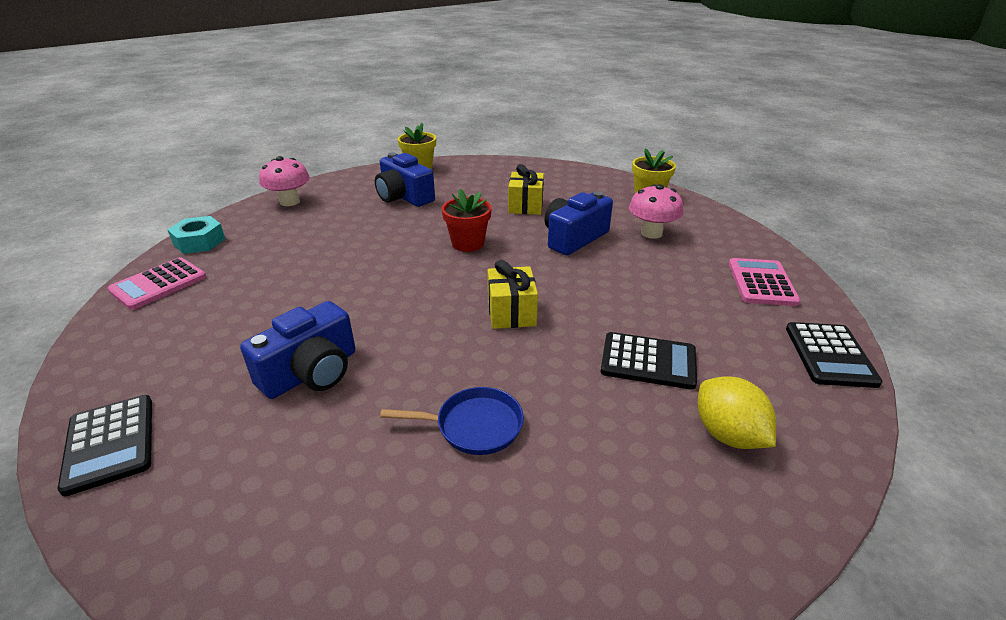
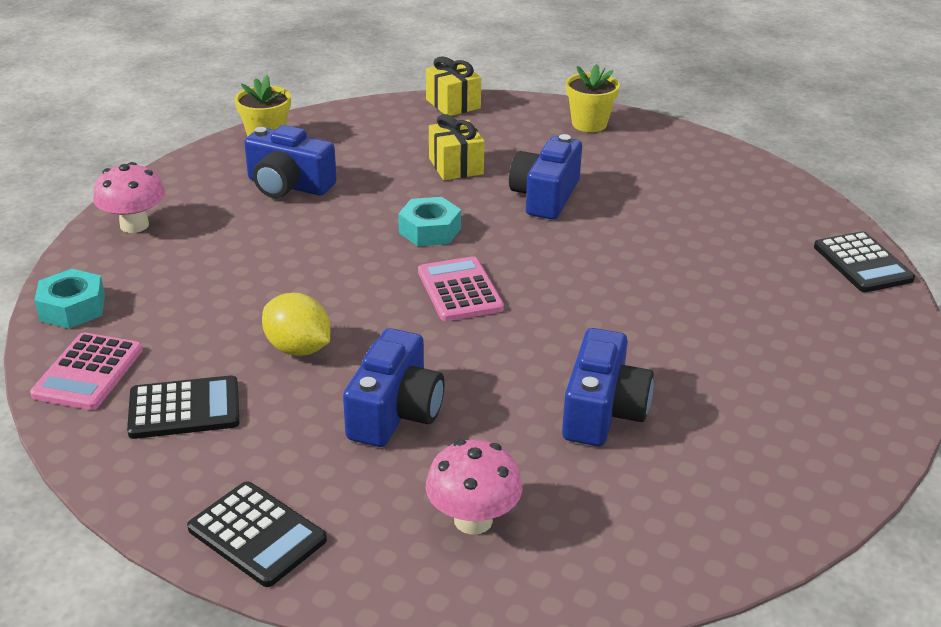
camera: 25 degrees left, 0 degrees up
(468, 244) = (429, 230): red flower pot -> turquoise nut
(474, 426) = (602, 411): blue pan -> blue camera
(511, 312) = (547, 297): yellow gift -> yellow gift (453, 104)
(648, 361) = (714, 311): black calculator -> black calculator (184, 409)
(651, 233) = (625, 171): pink mushroom -> pink mushroom (473, 520)
(727, 434) = (818, 355): yellow lemon -> yellow lemon (298, 348)
(761, 283) = (767, 205): pink calculator -> pink calculator (460, 290)

